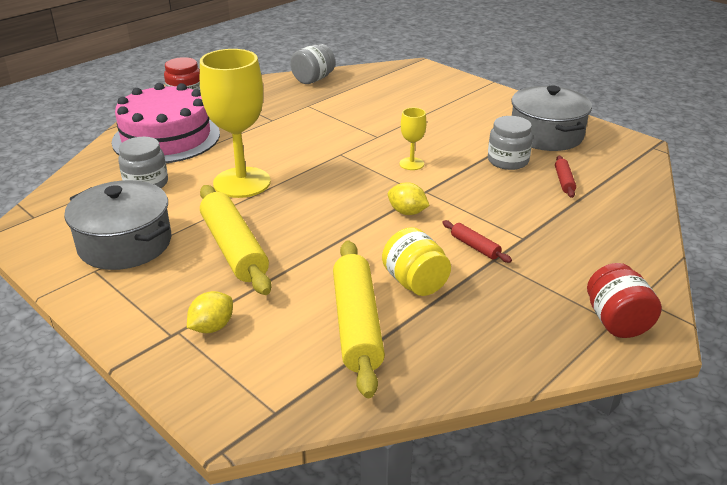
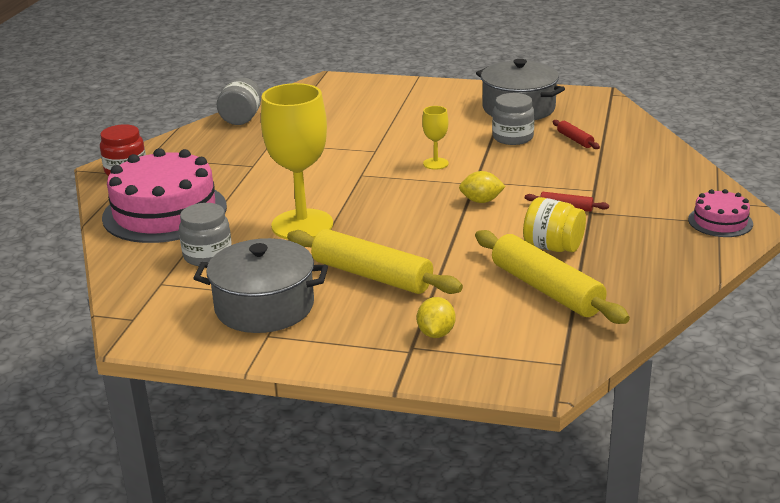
camera: 30 degrees left, 5 degrees down
(616, 321) = (720, 221): red jar -> pink cake

